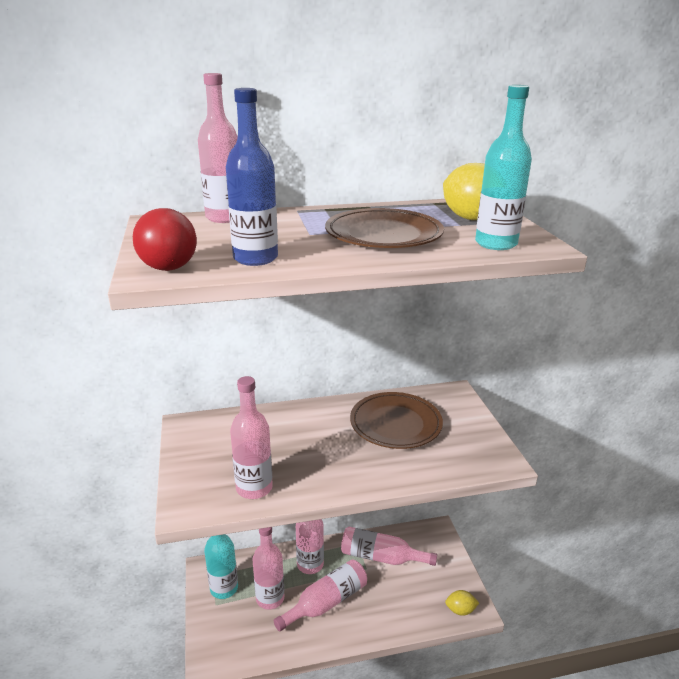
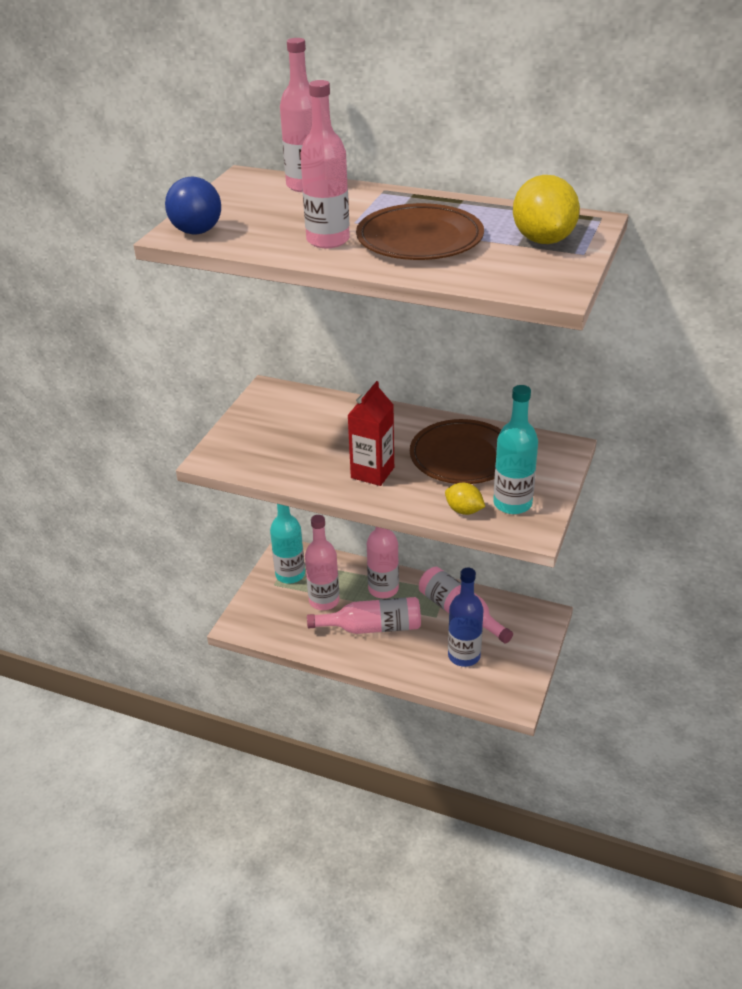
camera: 35 degrees right, 10 degrees up
(169, 268) = (197, 231): red ball -> blue ball
(254, 488) = (278, 464): pink bottle -> pink bottle (328, 240)
(255, 258) = (272, 238): blue bottle -> blue bottle (464, 656)
(342, 463) = (372, 472): none -> red carton
(460, 610) = (499, 694): yellow lemon -> yellow lemon (464, 510)
(496, 244) = (512, 276): turquoise bottle -> turquoise bottle (512, 503)

